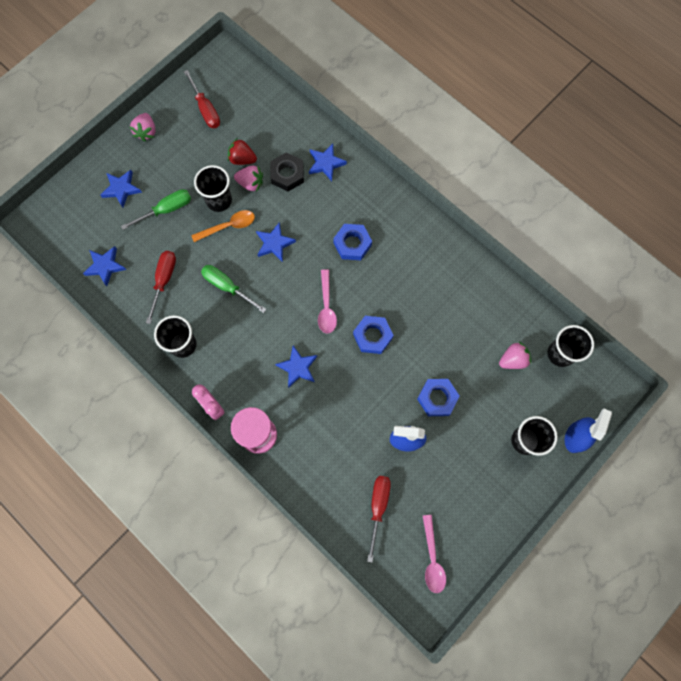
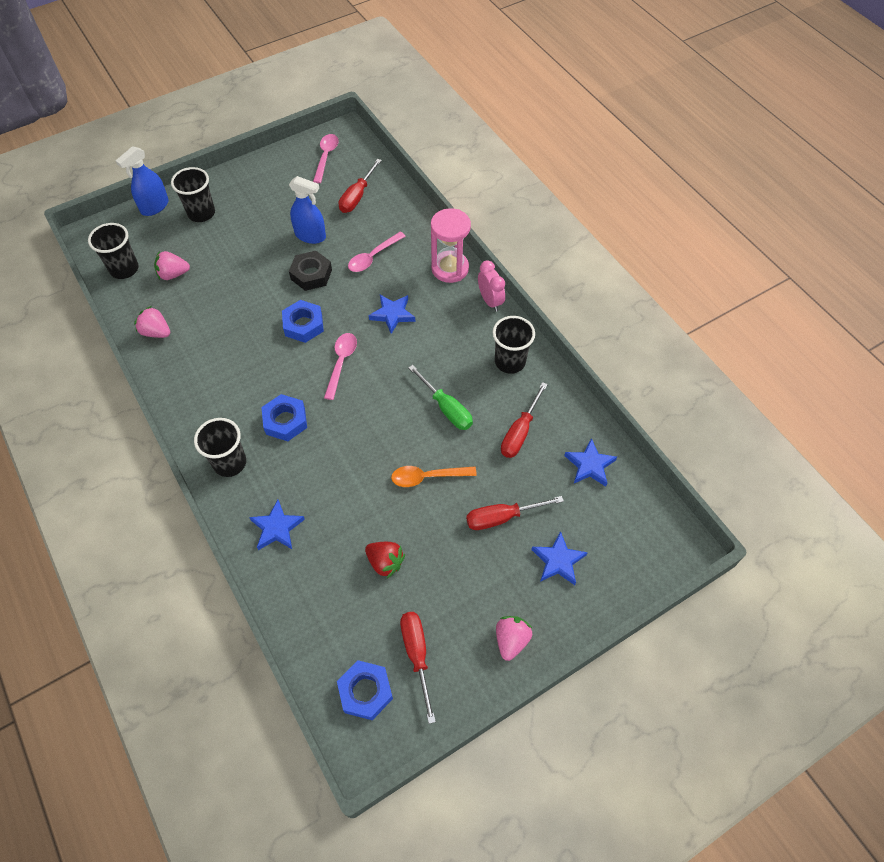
camera: 165 degrees left, 15 degrees down
(166, 210) = (502, 517): green screwdriver -> red screwdriver
(219, 200) = (431, 513): black cup -> black cup (230, 463)
(250, 183) = (384, 525): pink strawberry -> pink strawberry (156, 332)
(274, 243) = (377, 443): blue star -> none
(287, 174) = (332, 526): black nut -> black nut (311, 274)
(336, 429) = (373, 257): none -> pink spoon
(437, 398) = (264, 260): blue nut -> blue nut (365, 691)

